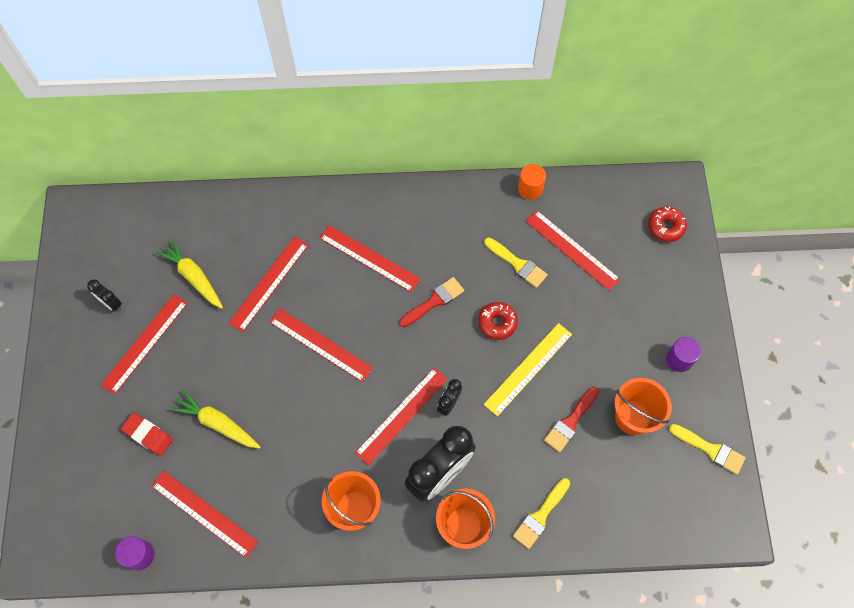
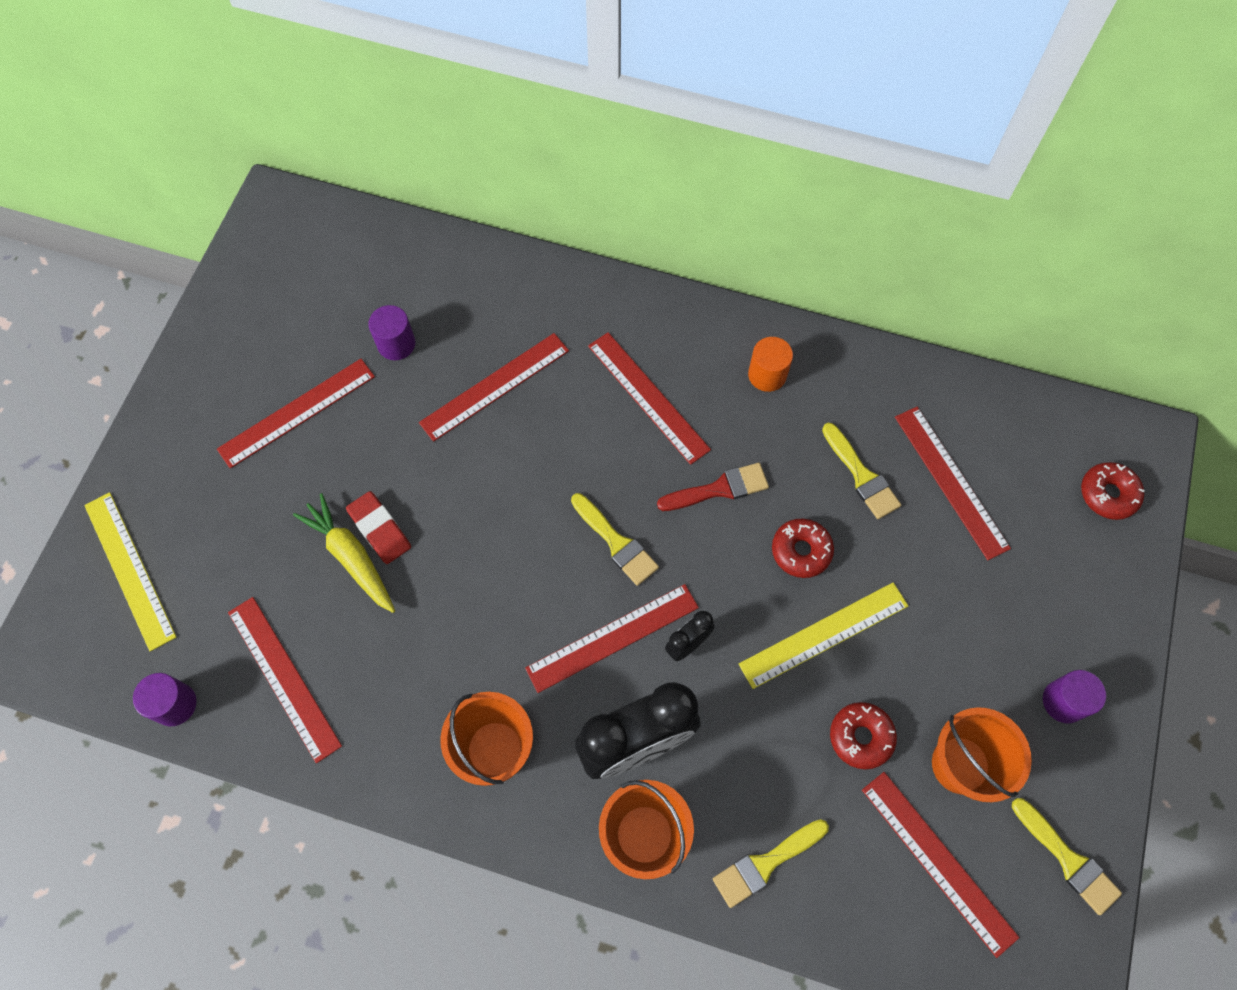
camera: 20 degrees right, 0 degrees up
(74, 482) = (129, 570): none -> yellow ruler
(111, 303) = (274, 344): black clock -> none
(148, 435) = (251, 540): red eraser -> red eraser (380, 529)
(193, 277) = (396, 344): yellow carrot -> purple cylinder
(320, 344) = (534, 496): red ruler -> red ruler (938, 862)
(383, 356) = (616, 543): none -> yellow brush
(530, 189) = (918, 373): orange cylinder -> orange cylinder (767, 375)
(570, 422) = (861, 737): red brush -> red donut

